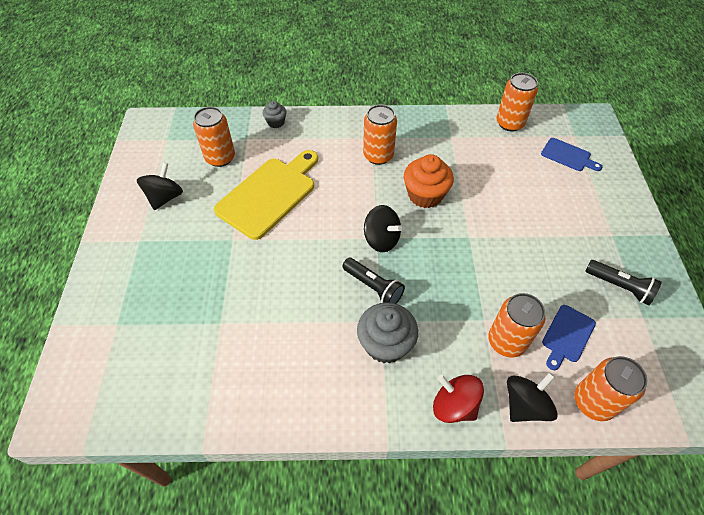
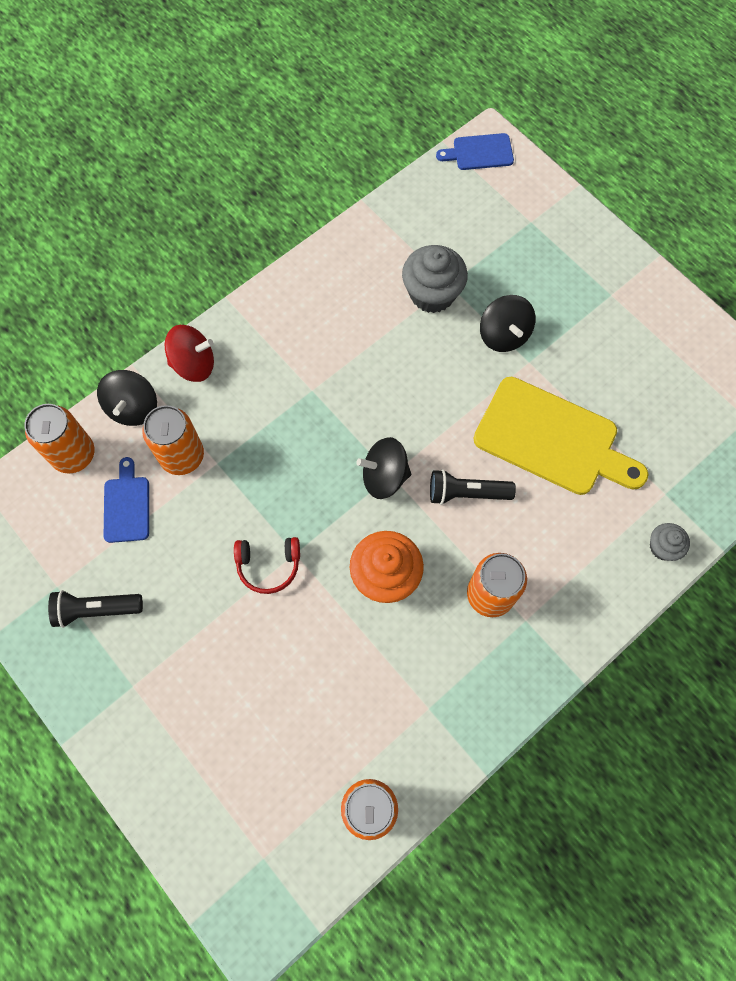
camera: 140 degrees right, 15 degrees up
(165, 197) = (649, 352): black spinning top -> black spinning top (504, 335)
(220, 158) = (659, 443): orange can -> none
(269, 194) = (552, 439): yellow cutting board -> yellow cutting board turned 60 degrees counterclockwise
(373, 287) = (347, 417): black flashlight -> black flashlight (466, 493)
(385, 344) = (290, 372): grey cupcake -> grey cupcake (432, 293)
(490, 241) = (268, 565): none -> red headphones
(568, 156) = (252, 799): blue cutting board -> blue cutting board (479, 152)

